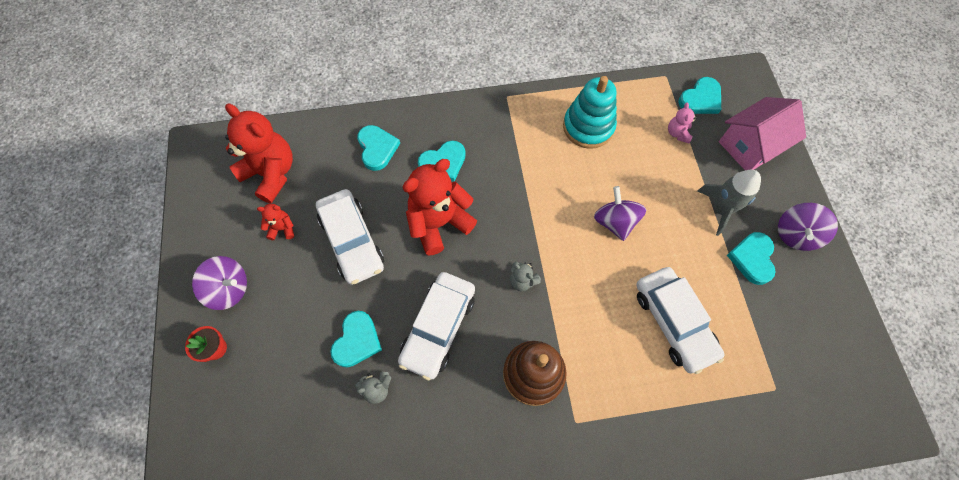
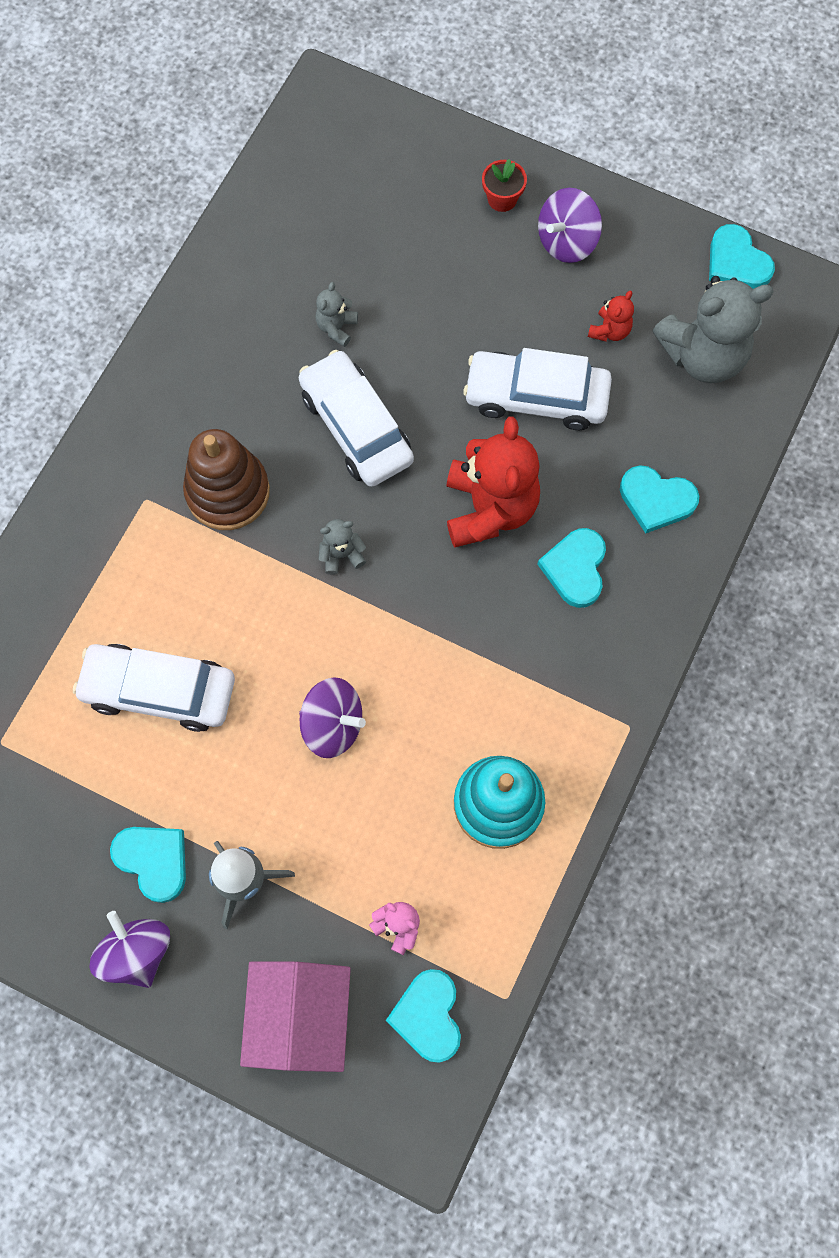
camera: 125 degrees right, 5 degrees up
(271, 173) = (703, 356): red teddy bear -> grey teddy bear
(357, 341) = (405, 336): turquoise heart -> turquoise heart (736, 262)

